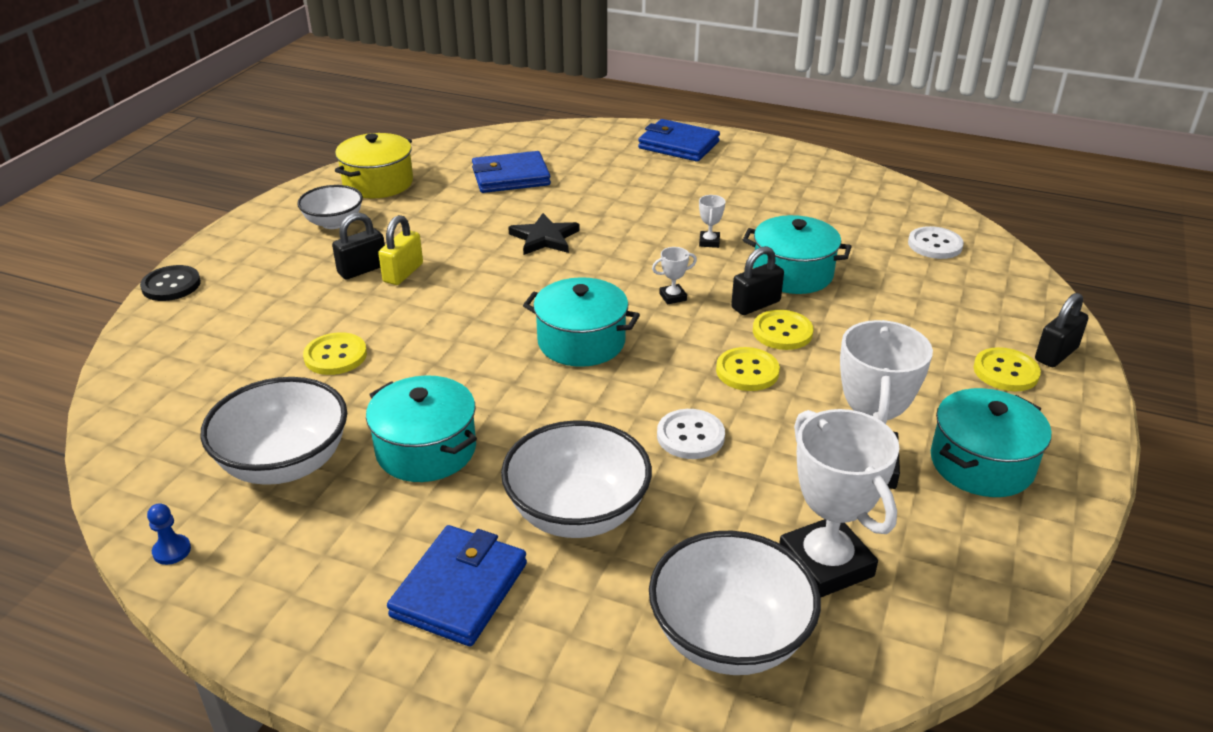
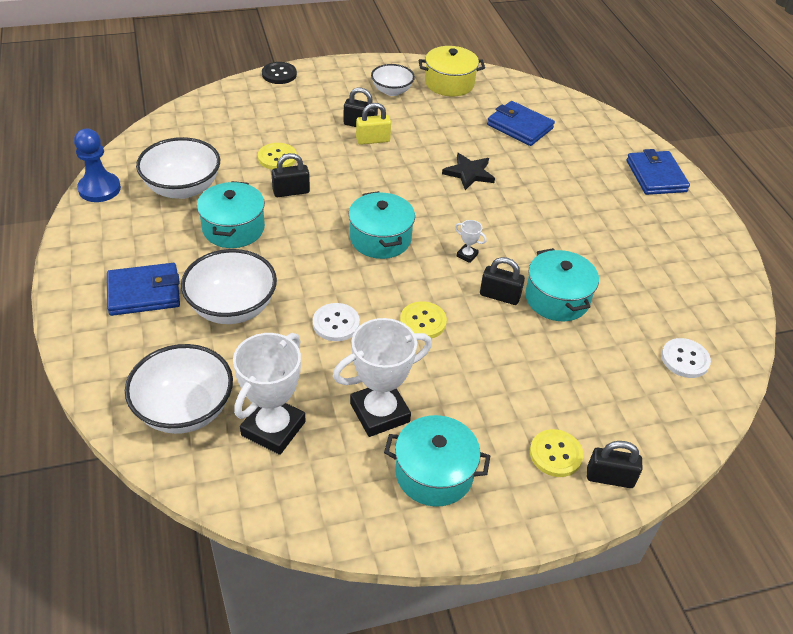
camera: 50 degrees right, 10 degrees up
(172, 551) = (99, 189): blue pawn -> blue pawn, size x2.10
(415, 372) = (291, 192): none -> black padlock
(709, 242) = (549, 244): white trophy -> none
(782, 332) = (482, 321): yellow button -> none

